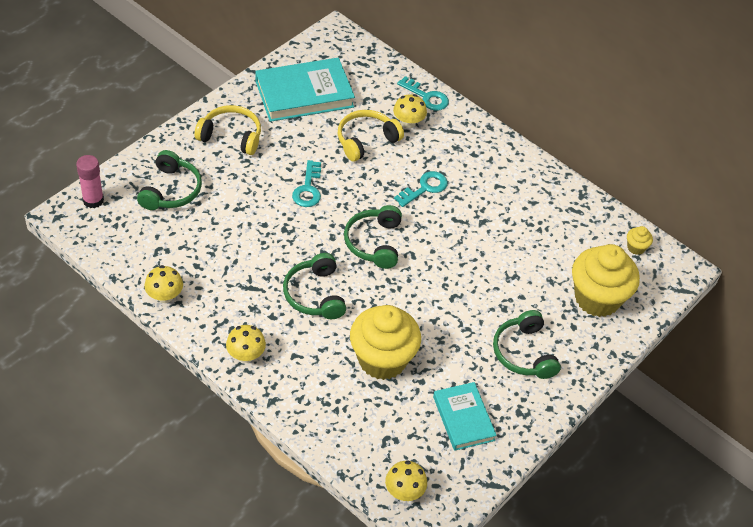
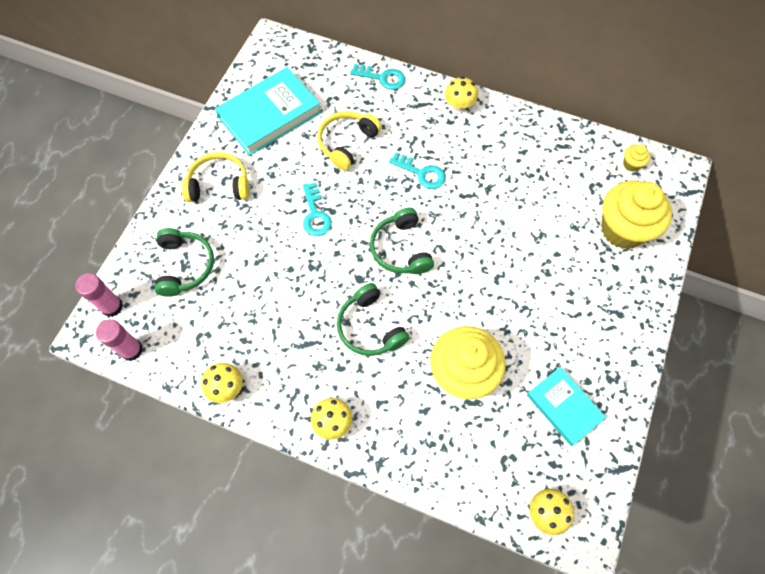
camera: 15 degrees left, 15 degrees up
(95, 239) = (131, 350): none -> pink glue stick
(408, 123) = (377, 110): yellow mushroom -> yellow mushroom (459, 105)
(425, 188) = (421, 173): turquoise key -> turquoise key turned 90 degrees clockwise
(523, 353) = (585, 313): green headphones -> none

